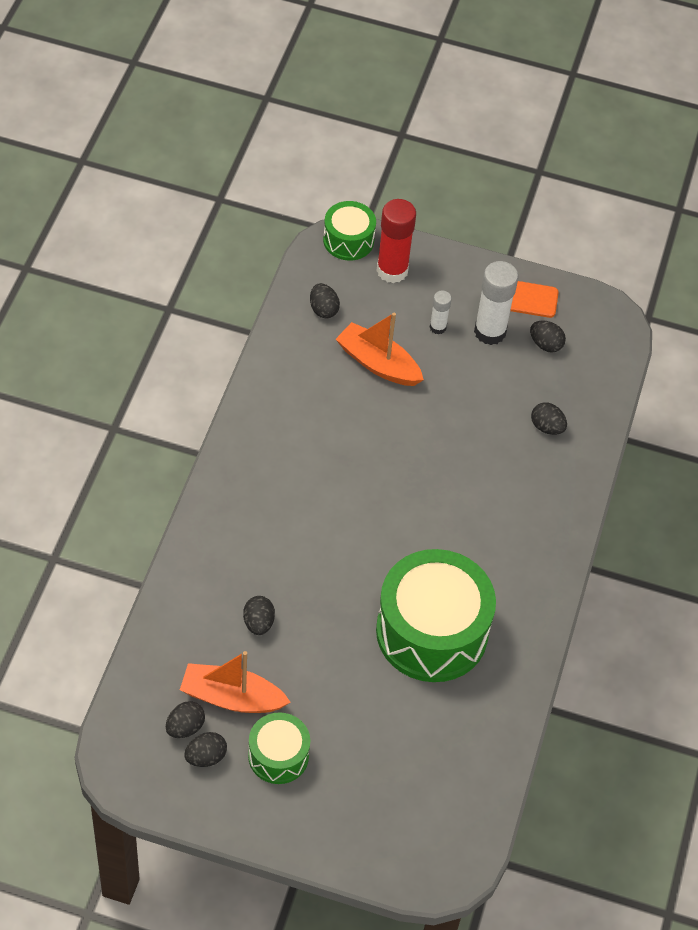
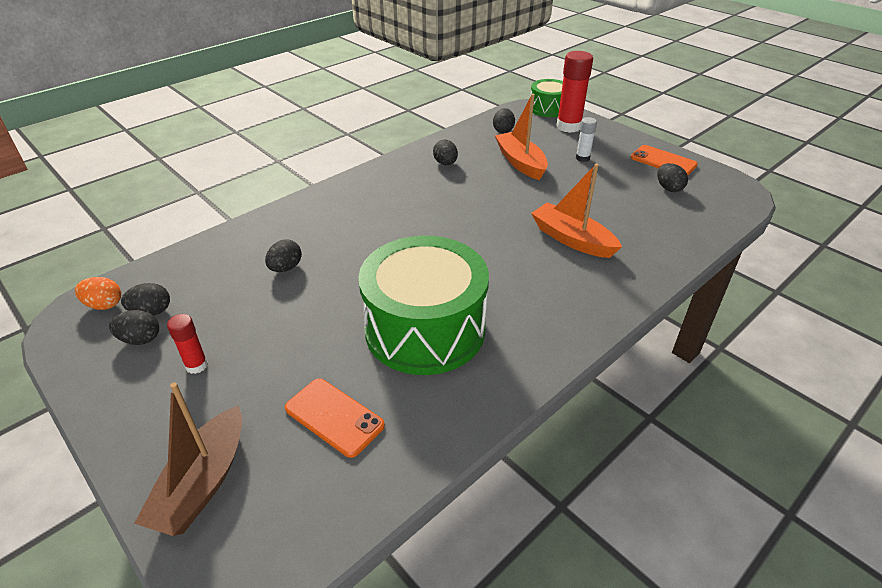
camera: 35 degrees right, 15 degrees down
(134, 742) = (104, 305): none -> orange egg
(232, 697) = (210, 307): orange boat -> orange boat (572, 239)
(278, 756) = (196, 365): green drum -> red glue stick
(374, 836) = (203, 482): none -> brown boat
(423, 744) = (334, 417): none -> orange phone
(490, 332) = (624, 170): white glue stick -> none
(547, 427) = (639, 232): black egg -> black egg (445, 163)

